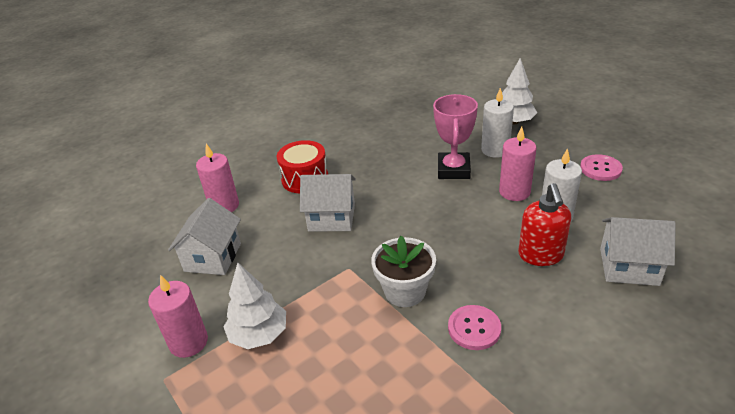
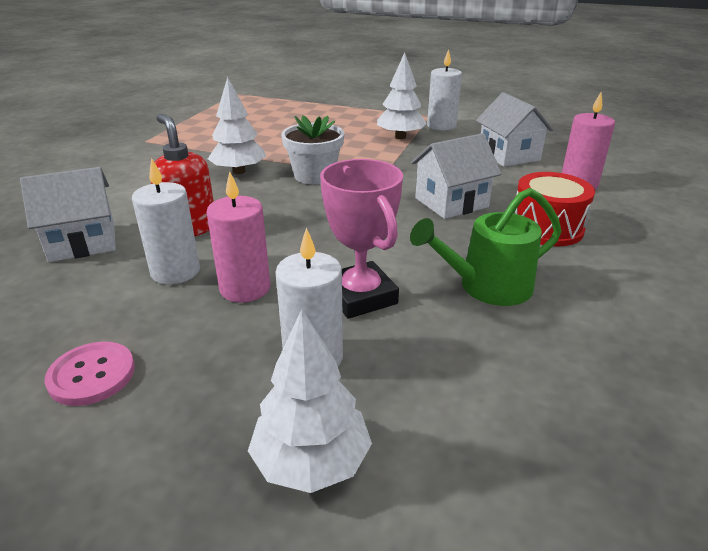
camera: 145 degrees right, 5 degrees down
(188, 342) = (441, 126): pink candle -> white candle
(385, 157) = (487, 287): none -> green watering can
(474, 328) = (239, 171): pink button -> white tree

